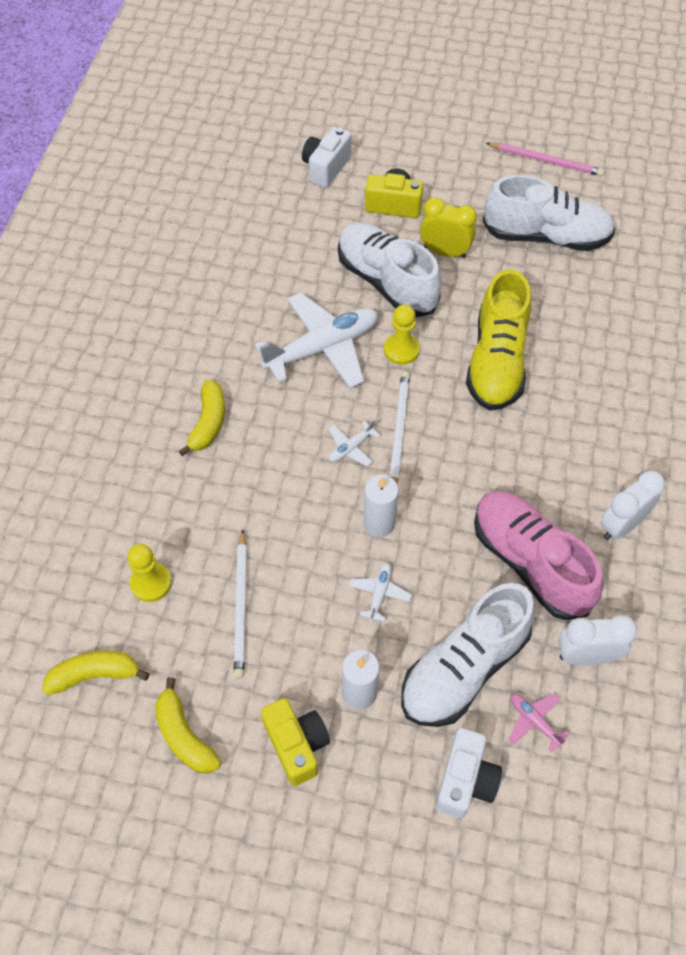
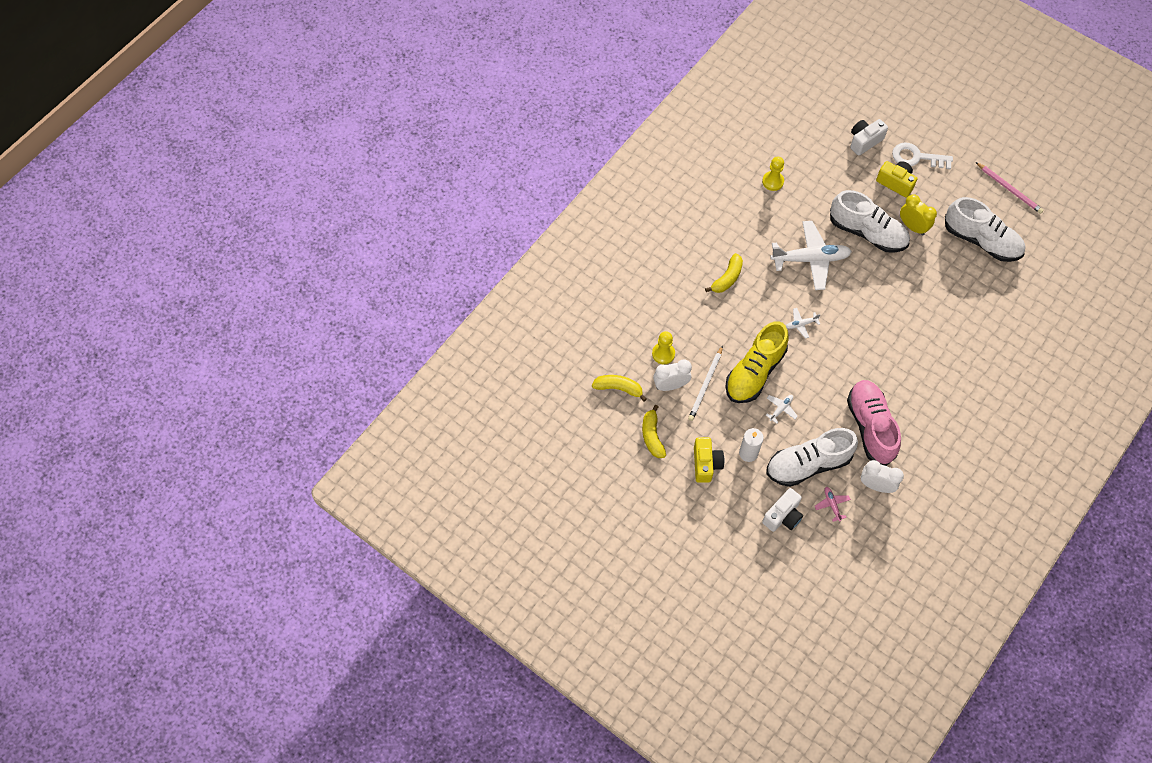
camera: 25 degrees right, 5 degrees up
(379, 523) = (797, 372): white candle -> none
(386, 282) = (867, 232): white shoe -> white shoe turned 135 degrees clockwise
(399, 431) = (832, 325): white pencil -> none
(401, 350) = (856, 278): yellow pawn -> yellow pawn (773, 181)
(405, 164) = (916, 157): none -> white key
(496, 362) = (909, 307): yellow shoe -> yellow shoe (754, 372)
(621, 525) = (932, 428): white clock -> white clock (670, 385)

